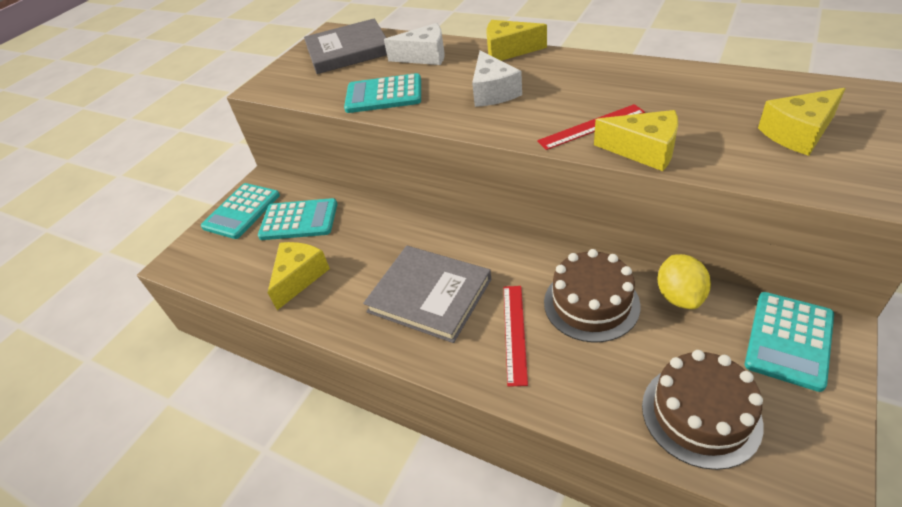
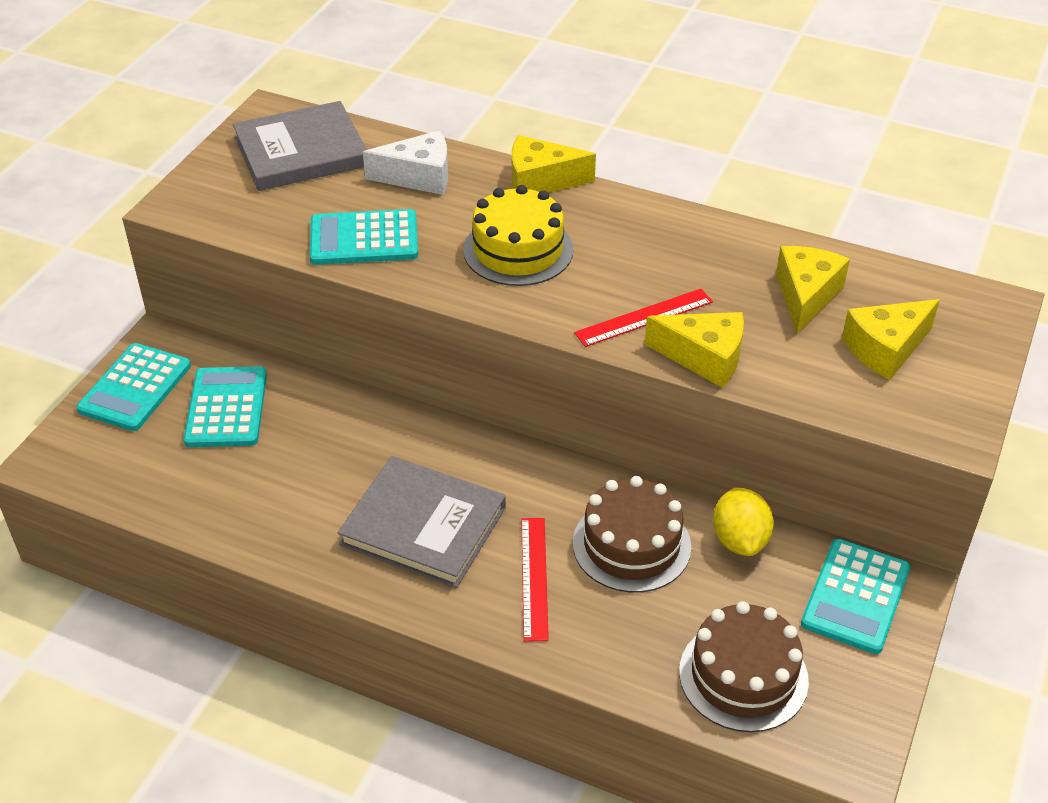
camera: 10 degrees left, 0 degrees up
(299, 220) = (227, 408): turquoise calculator -> turquoise calculator turned 90 degrees counterclockwise
(299, 277) = (239, 493): yellow cheese -> yellow cheese (806, 296)
(493, 92) = (518, 250): white cheese -> yellow cake

